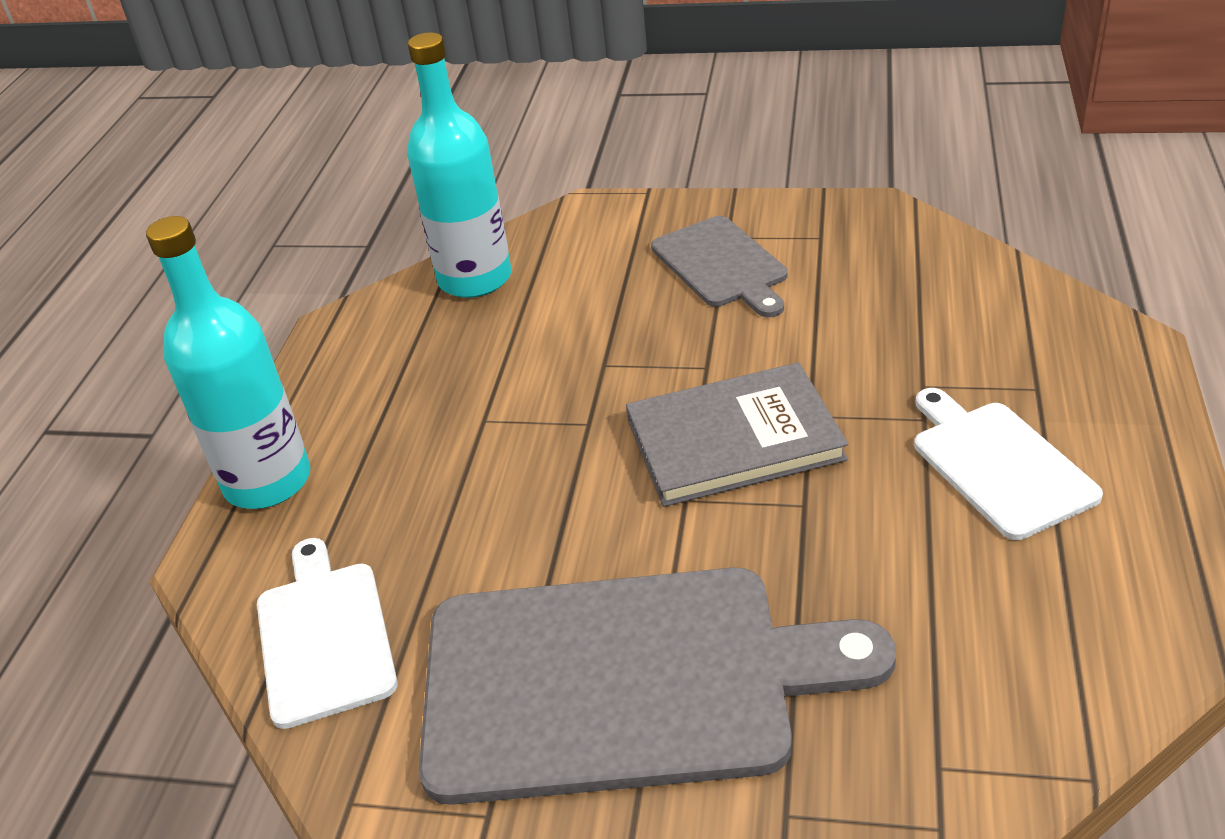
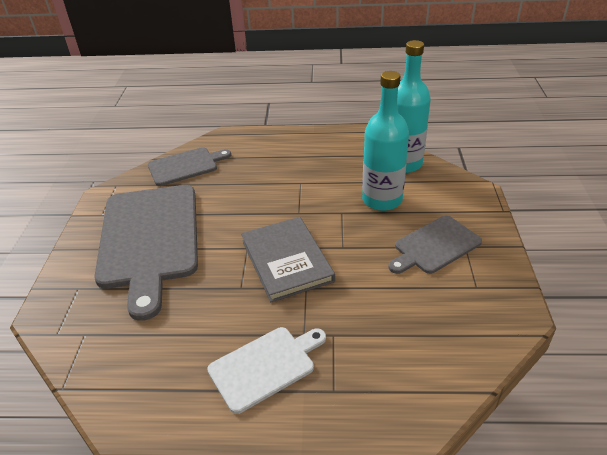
camera: 80 degrees right, 0 degrees up
(267, 481) = (264, 137): turquoise bottle -> turquoise bottle (382, 200)
(324, 636) = (185, 166): white cutting board -> grey cutting board

